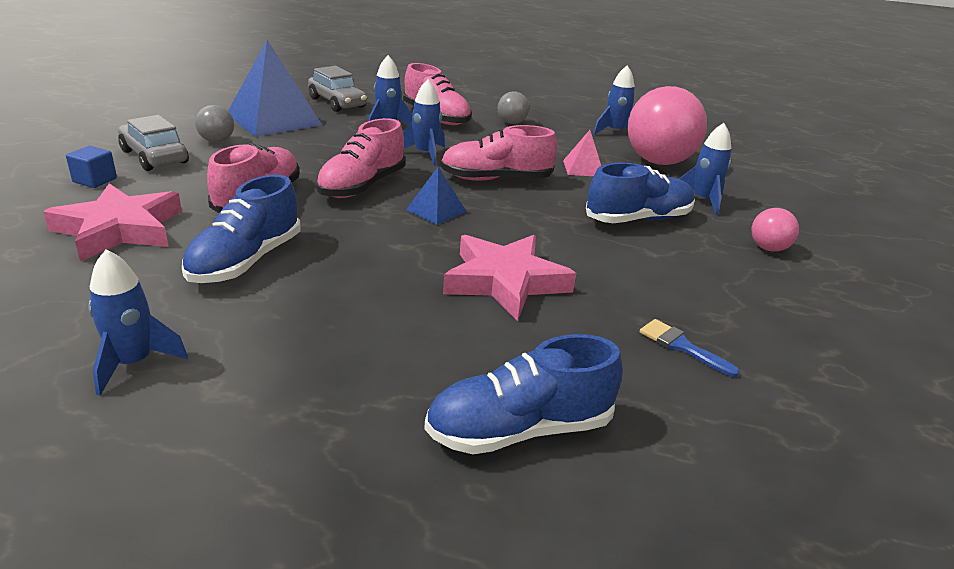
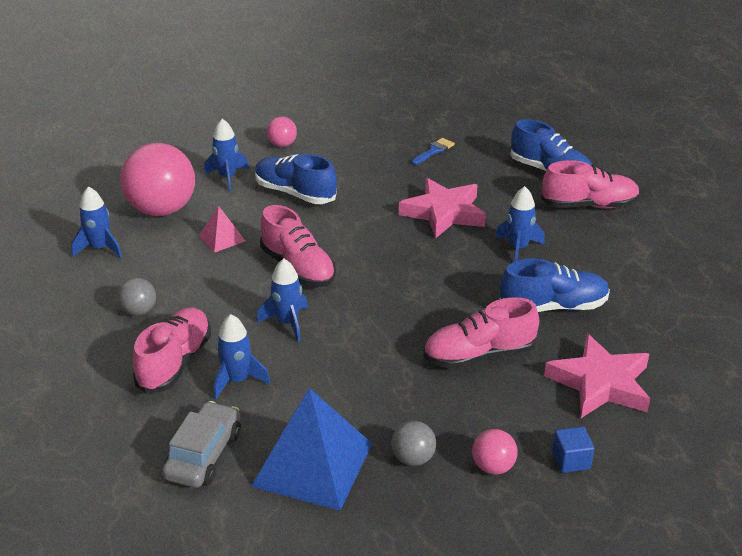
camera: 120 degrees left, 5 degrees up
(133, 363) = (667, 282): blue rocket -> blue rocket (518, 248)
(154, 157) = (493, 467): grey car -> pink ball
(362, 186) = (393, 321): pink shoe -> pink shoe (589, 205)
(436, 210) = (388, 271): blue pyramid -> none
(681, 346) = (434, 151): blue brush -> blue brush turned 150 degrees counterclockwise

